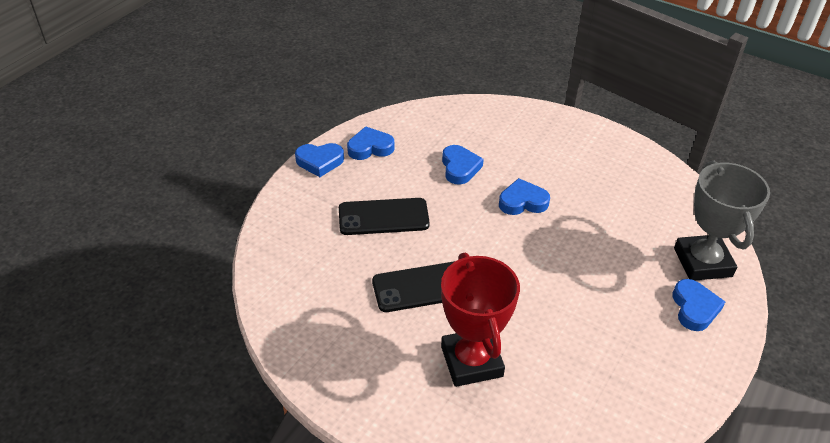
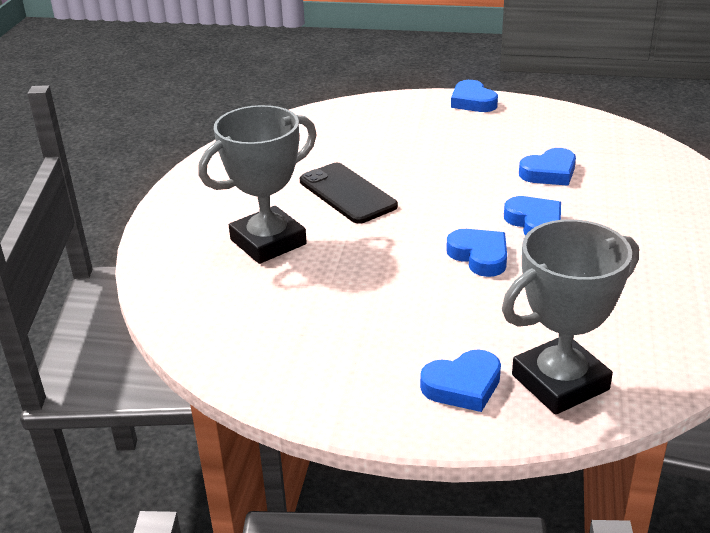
camera: 70 degrees right, 10 degrees down
(370, 147) = (523, 119): blue heart -> blue heart (479, 256)
(383, 217) = (426, 151): black phone -> none
(471, 361) = (268, 242): red trophy -> grey trophy

